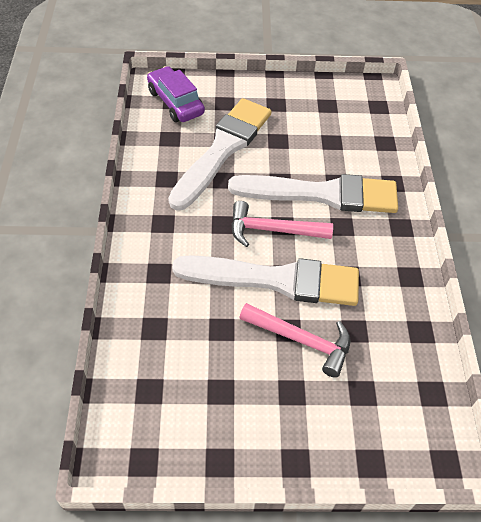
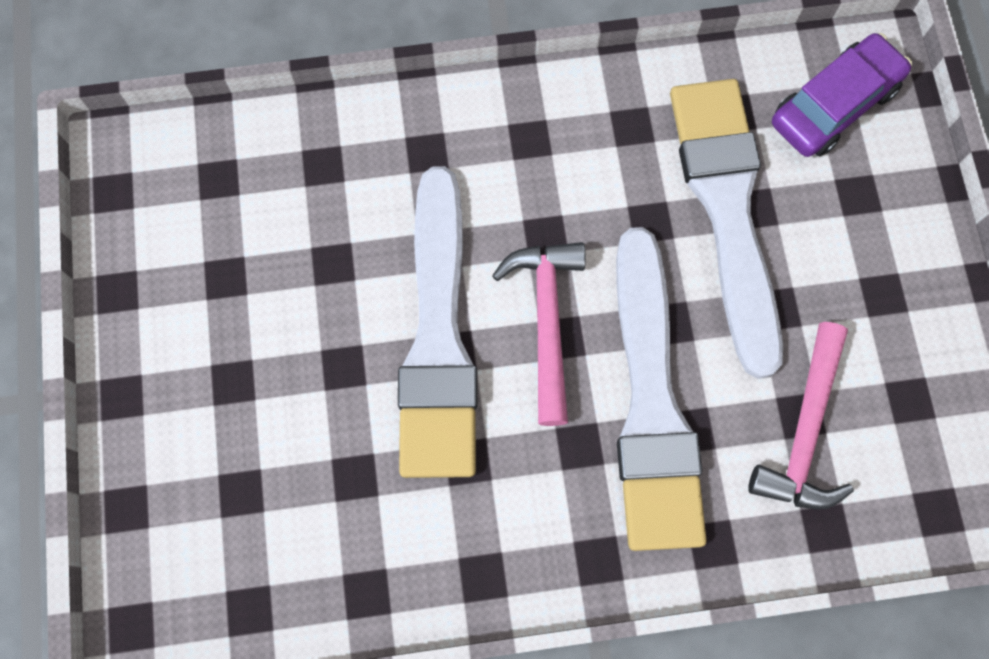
camera: 85 degrees right, 20 degrees up
(222, 149) = (727, 209): white brush -> white brush turned 120 degrees counterclockwise
(301, 340) = (325, 389): pink hammer -> pink hammer (804, 431)

